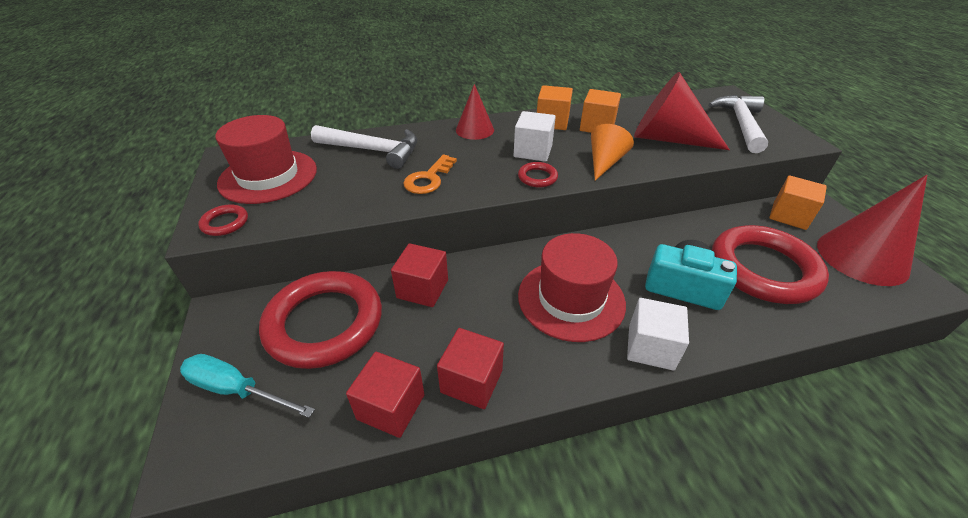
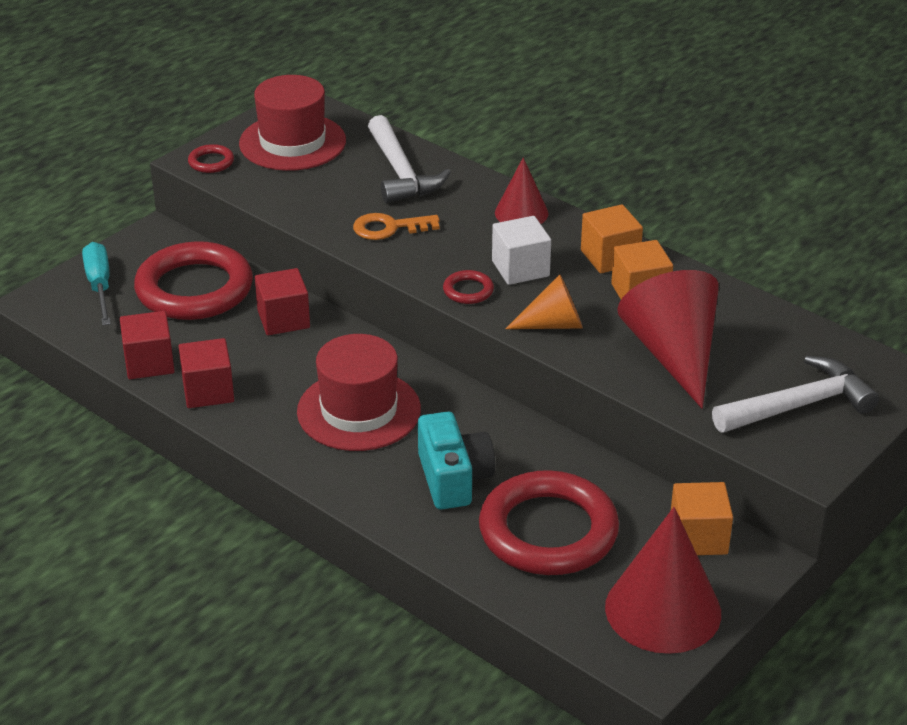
camera: 55 degrees right, 5 degrees down
(650, 347) = (341, 478): white cube -> none

